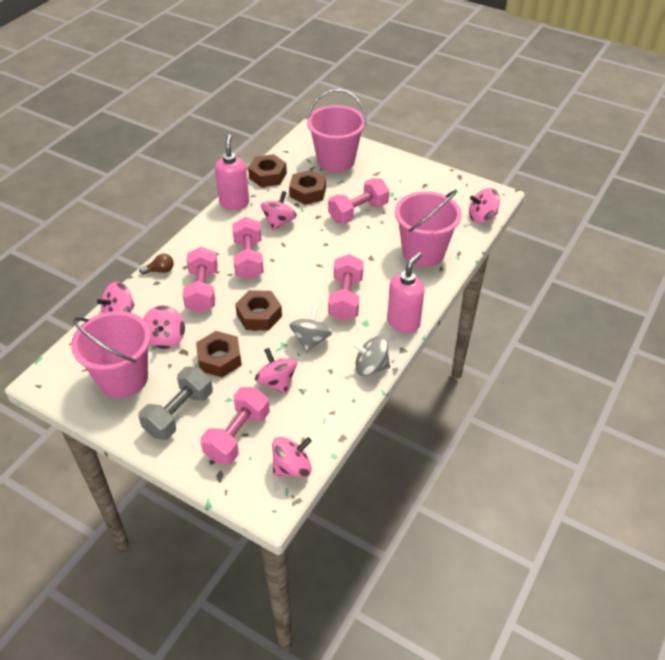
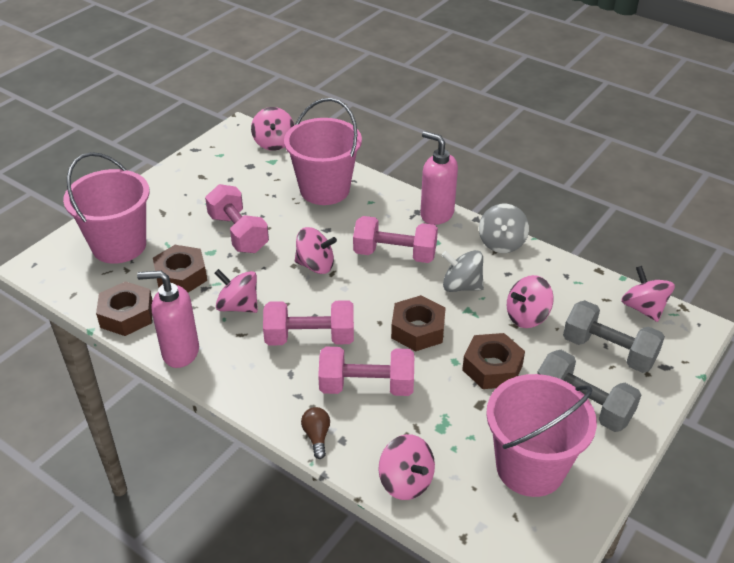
camera: 85 degrees left, 5 degrees down
(166, 338) = (456, 423): pink spinning top -> pink spinning top (315, 265)
(237, 435) = (608, 351): pink dumbbell -> grey dumbbell

